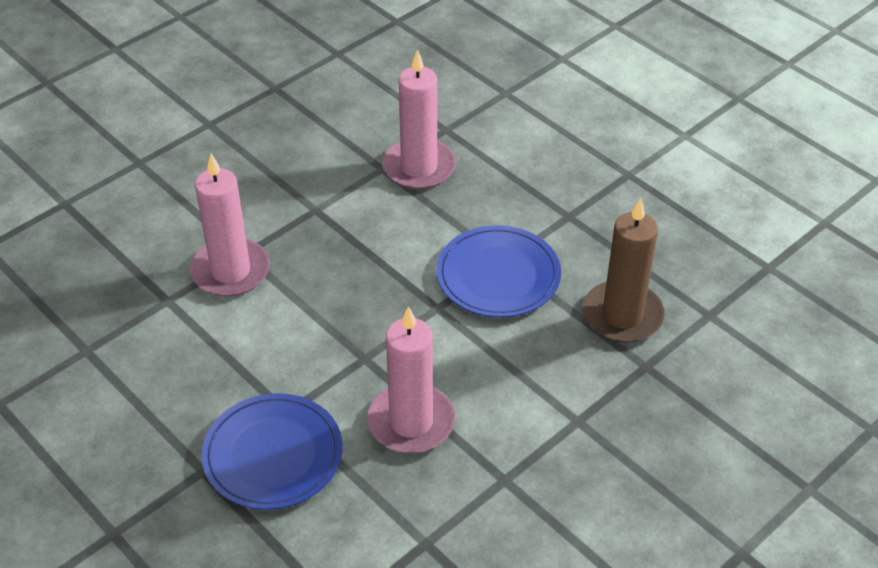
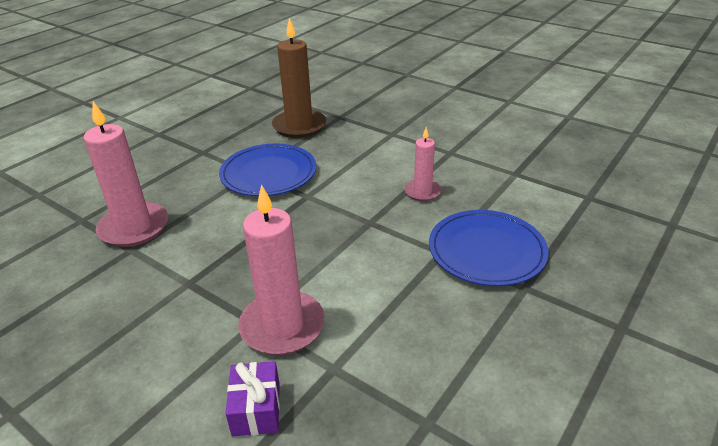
camera: 100 degrees left, 10 degrees down
(149, 250) = (256, 409): none -> purple gift
(411, 422) = (422, 192): pink candle -> pink candle, size x0.57

